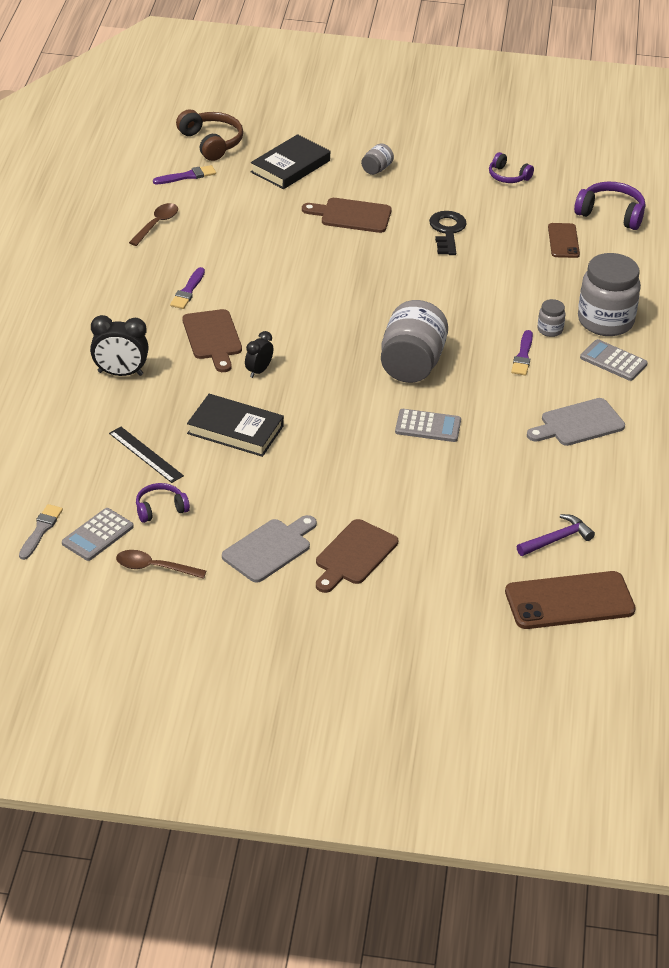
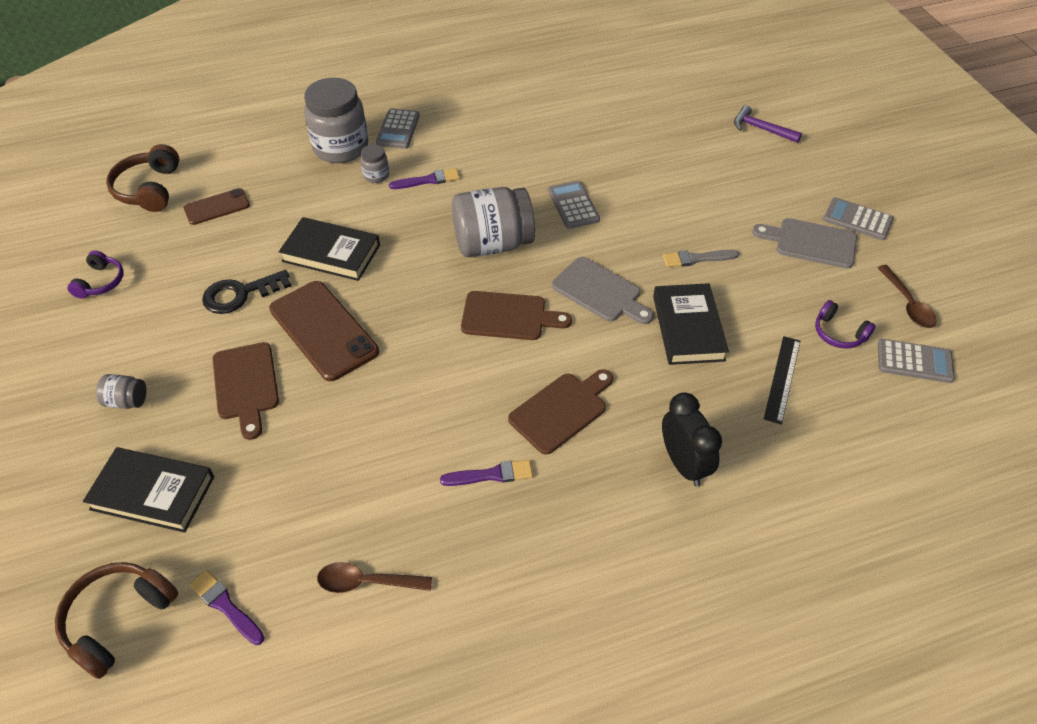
camera: 115 degrees left, 10 degrees up
(40, 530) = (954, 407): grey brush -> grey brush (697, 258)
(258, 371) = (587, 348): black clock -> none
(274, 597) = (857, 219): none -> grey calculator
(354, 555) = (767, 193): brown cutting board -> brown cutting board (509, 316)
(463, 282) = (331, 253): none -> black book
(557, 539) = (646, 101): purple hammer -> purple hammer (761, 129)
(569, 601) = (703, 80): brown phone -> brown phone (323, 330)
(578, 424) = (499, 126): grey cutting board -> grey cutting board (600, 292)
(611, 214) = (149, 189): purple headphones -> brown headphones

